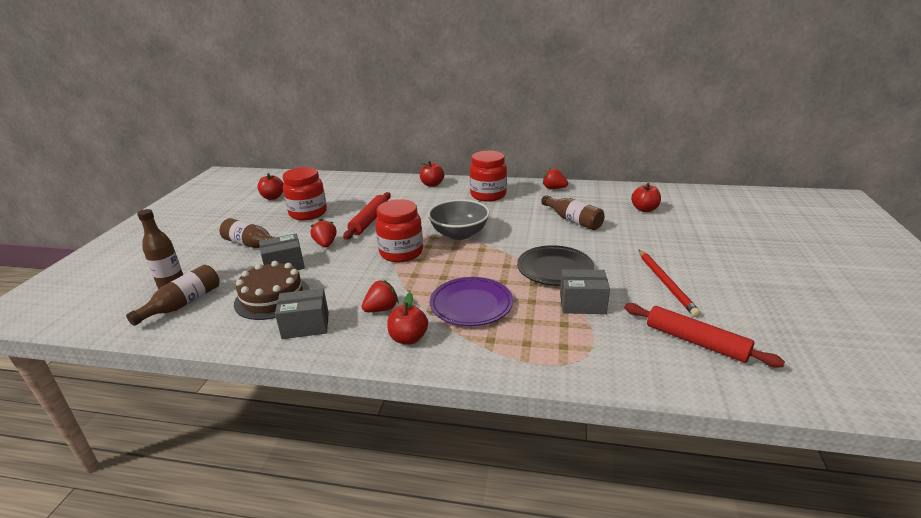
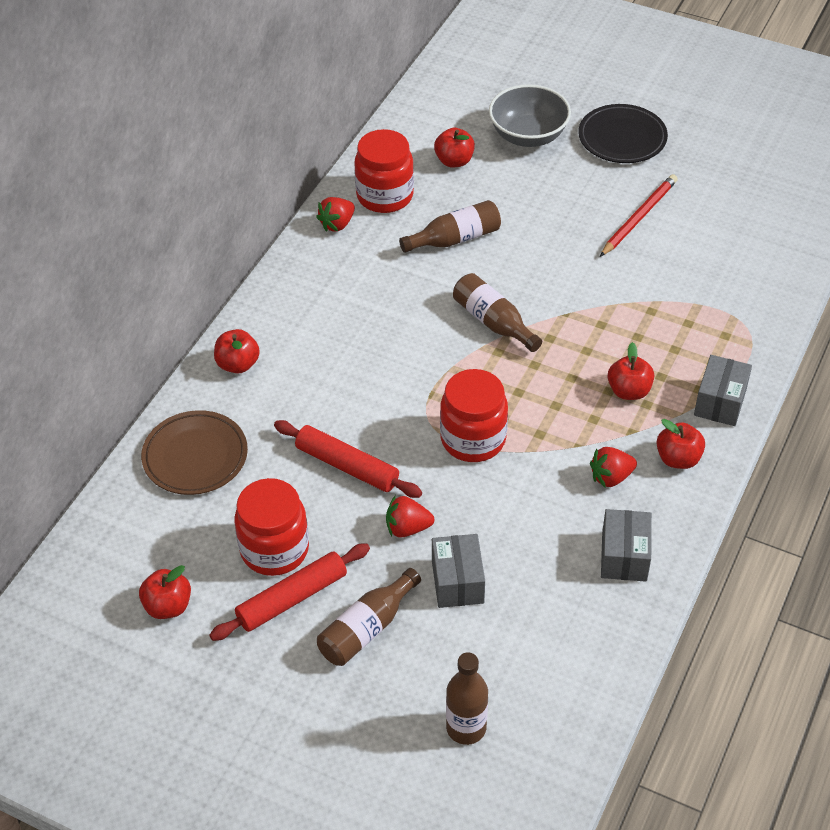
camera: 75 degrees left, 20 degrees up
(183, 304) = (527, 703): brown bottle -> brown bottle (493, 322)
(272, 297) = (545, 594): brown cake -> none
(367, 186) = (195, 457): none -> brown plate
(381, 309) = (611, 477): red strawberry -> red strawberry turned 90 degrees counterclockwise
(459, 234) = (442, 365): grey bowl -> grey bowl (528, 135)
(471, 305) = (629, 391): purple plate -> red apple
(488, 195) = (322, 304): red jar -> red jar (385, 196)
(555, 269) = (576, 296): black plate -> black plate (622, 138)
(582, 303) = (656, 296): grey box -> grey box (720, 402)
(666, 283) = (639, 217): red pencil -> red pencil turned 60 degrees counterclockwise
(696, 341) = (743, 239): red rolling pin -> red rolling pin (292, 598)

